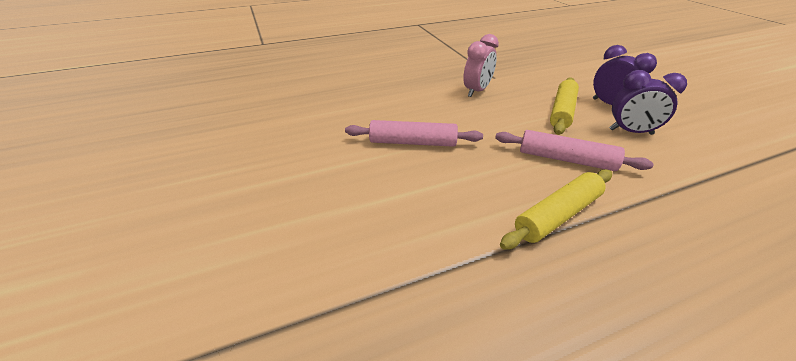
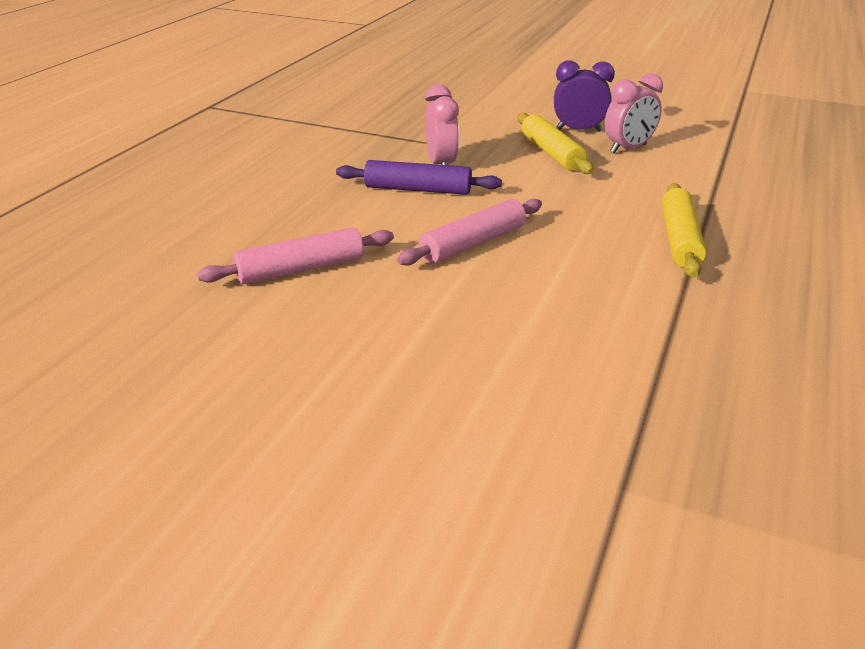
camera: 45 degrees left, 5 degrees down
(439, 99) = (418, 189): none -> purple rolling pin
(566, 159) = (620, 194): pink rolling pin -> pink rolling pin (301, 269)
(630, 132) = (628, 149): purple clock -> pink clock

